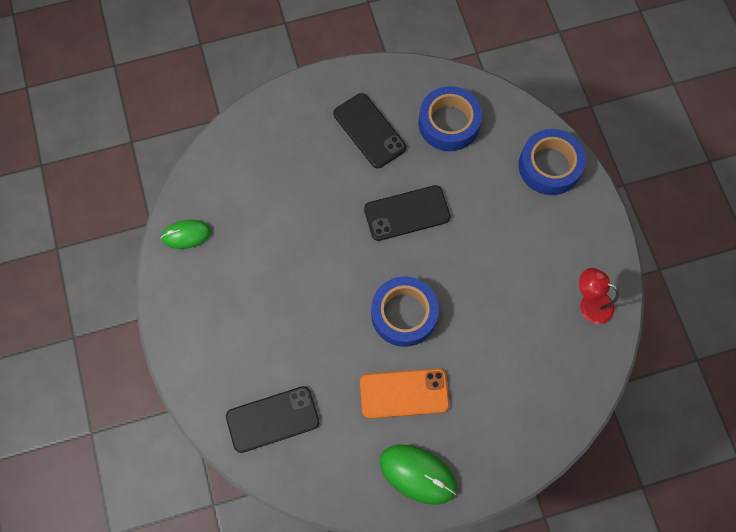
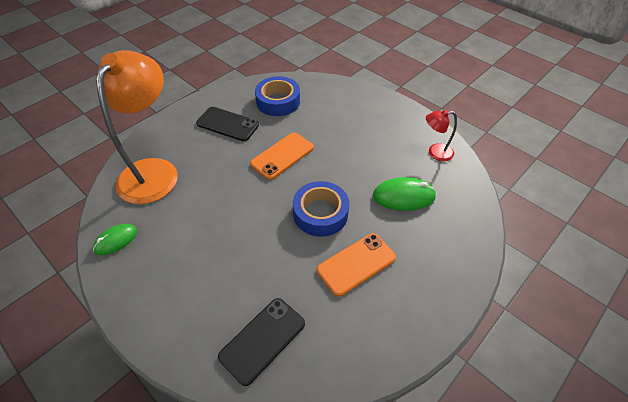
camera: 30 degrees left, 20 degrees down
(257, 161) = (153, 171): none -> orange lamp
(407, 213) = (282, 156): black phone -> orange phone
(418, 474) = (407, 316): green mouse -> green mouse (403, 196)
(549, 166) = (355, 98): blue tape -> none

